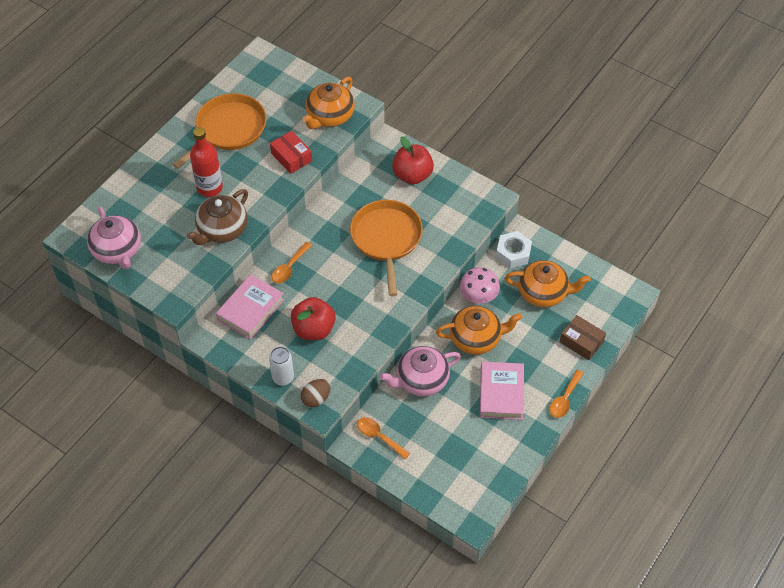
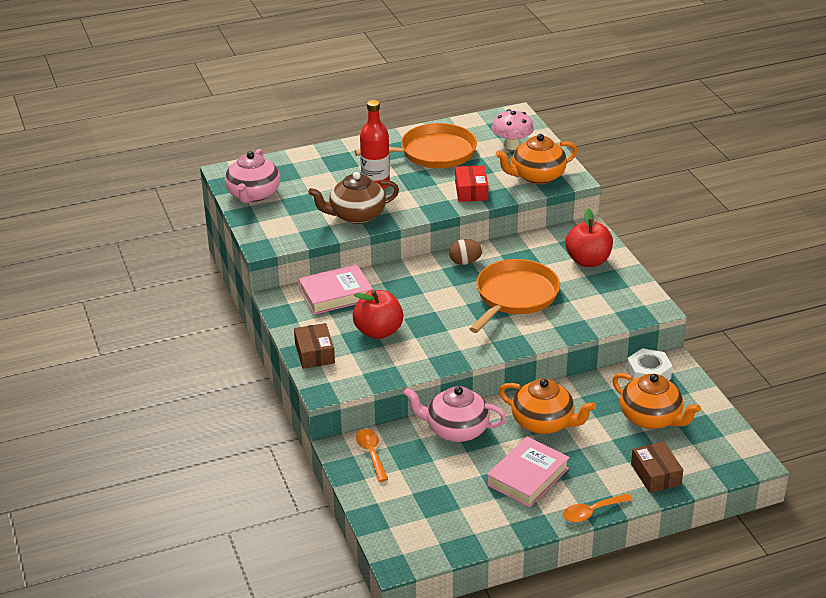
camera: 35 degrees right, 20 degrees down
(283, 377) = (314, 353): white can -> brown box
(289, 268) = (401, 280): orange spoon -> none
(316, 398) = (329, 381): brown egg -> brown egg (465, 262)
(478, 297) = (577, 393): pink mushroom -> pink mushroom (512, 146)

